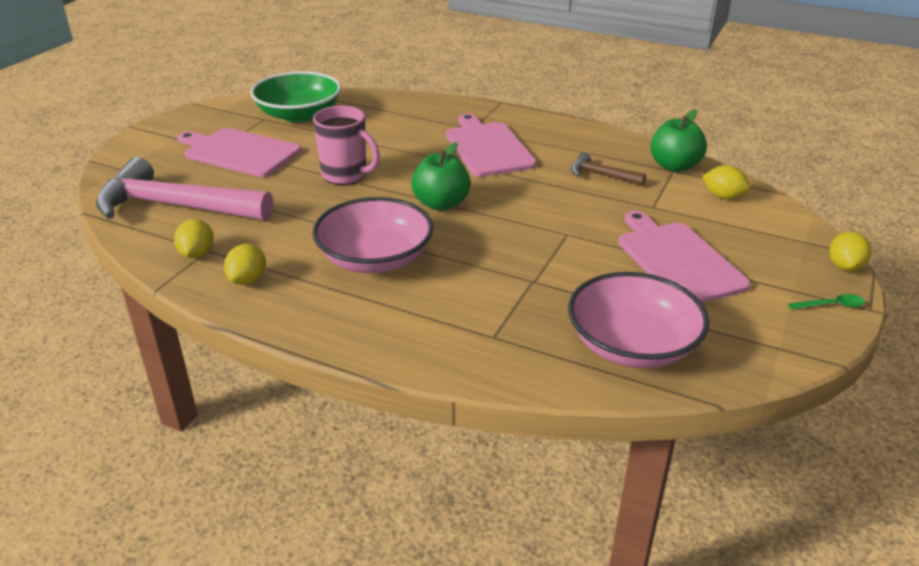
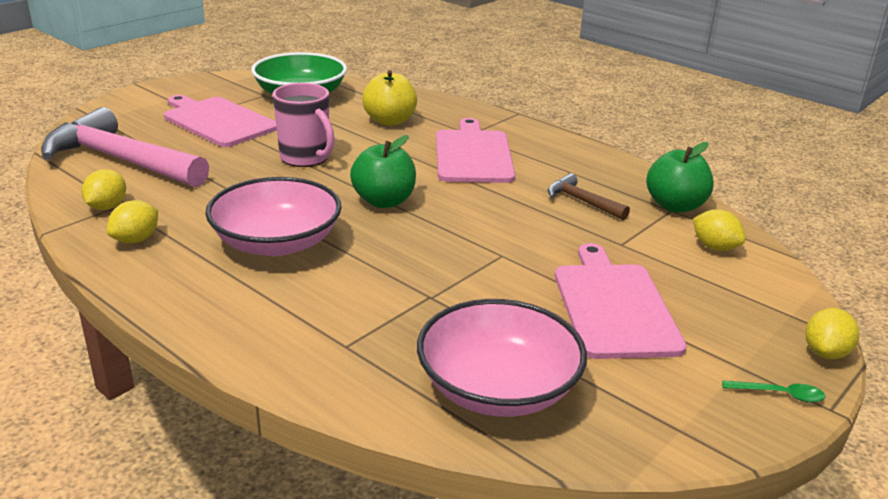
camera: 15 degrees right, 5 degrees down
(396, 127) = (389, 121): none -> yellow apple

